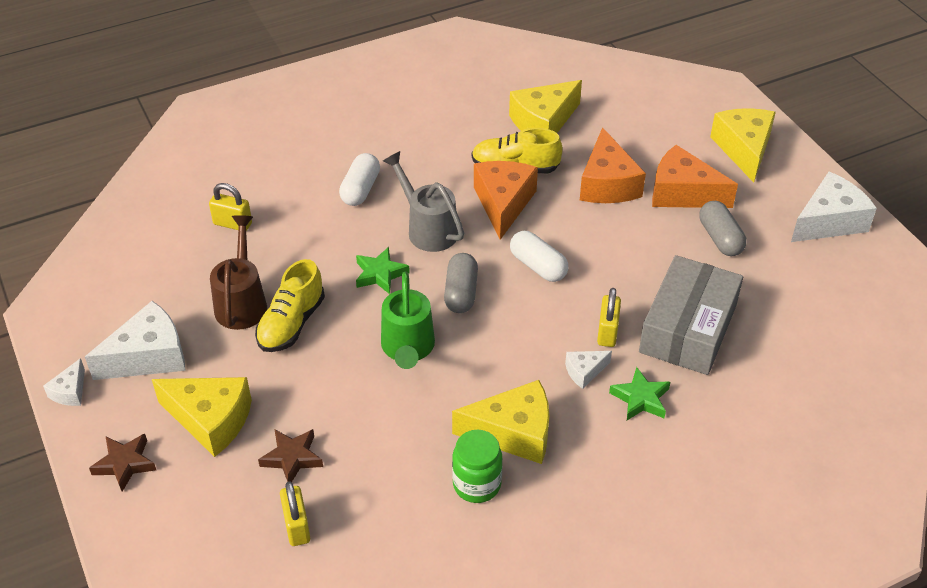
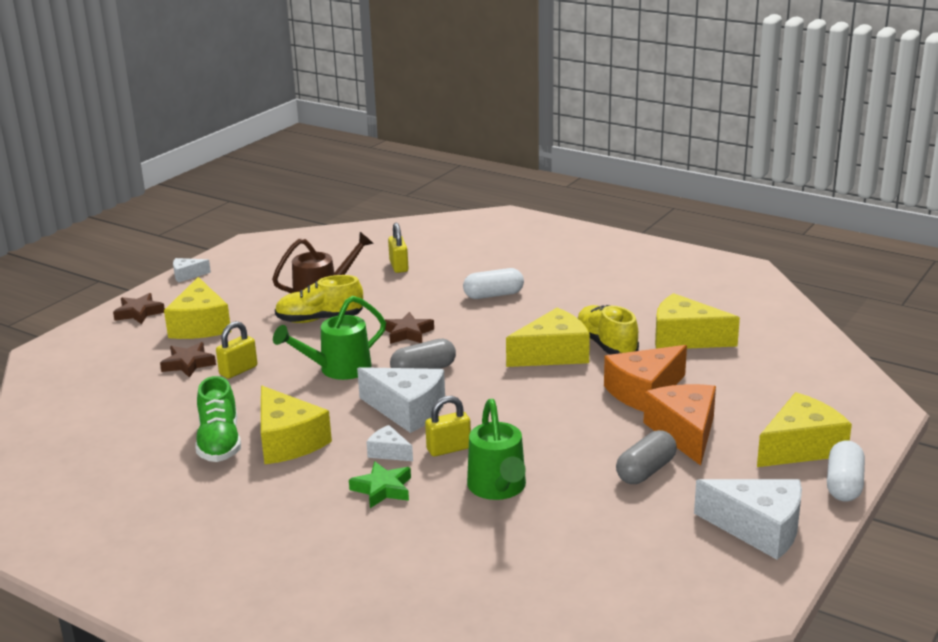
camera: 60 degrees right, 20 degrees down
(148, 356) = (240, 286): white cheese -> white cheese (407, 410)
(297, 526) = (126, 387): yellow padlock -> yellow padlock (238, 370)
(380, 274) = (408, 333): green star -> brown star
(428, 229) = (481, 334): grey watering can -> none
(477, 484) = (219, 443): green jar -> green shoe
(503, 204) = (553, 354): orange cheese -> yellow cheese
(538, 266) = (494, 393): white capsule -> white capsule (844, 485)
(688, 328) = (498, 488): grey box -> green watering can

